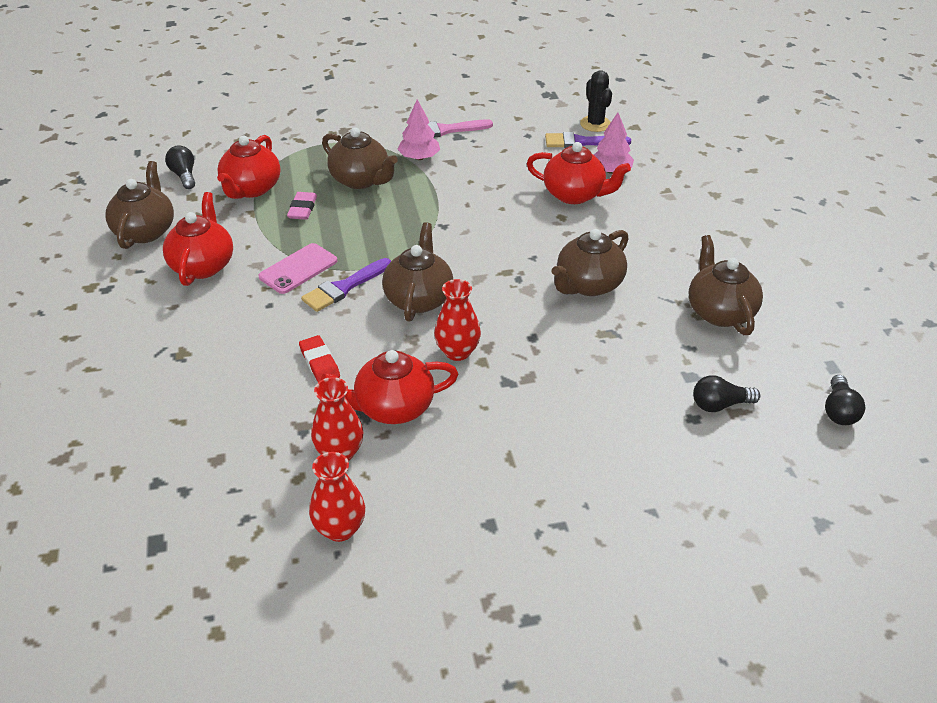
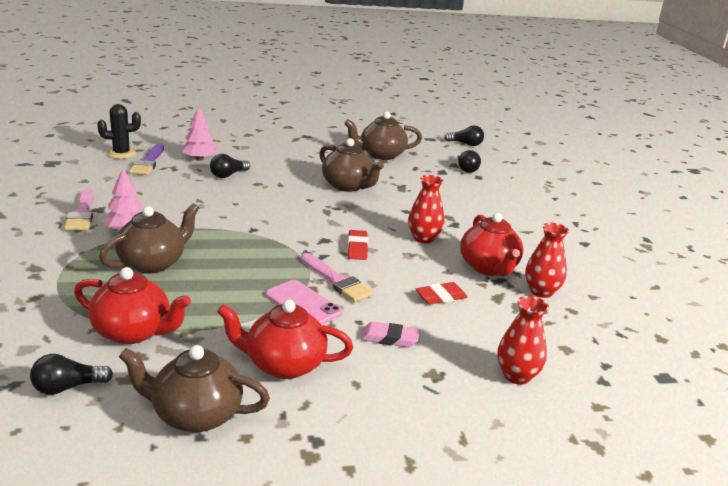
camera: 90 degrees left, 15 degrees down
(302, 209) = (193, 299): pink eraser -> pink eraser (389, 338)
(340, 529) = (612, 294): red vase -> red vase (517, 376)
(344, 287) = (336, 280): purple brush -> pink brush
(419, 299) = (357, 248): brown teapot -> red eraser
(575, 195) = (228, 175): red teapot -> black light bulb

